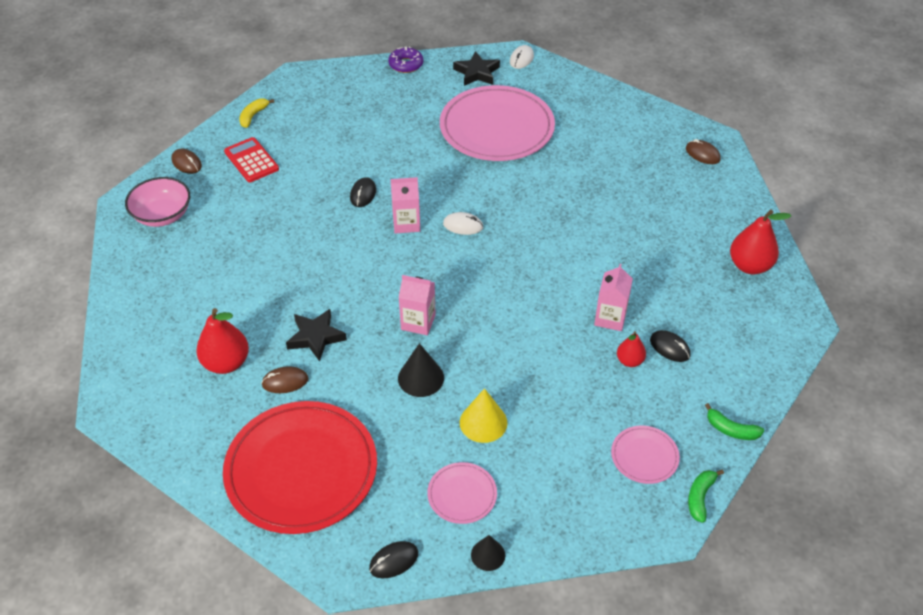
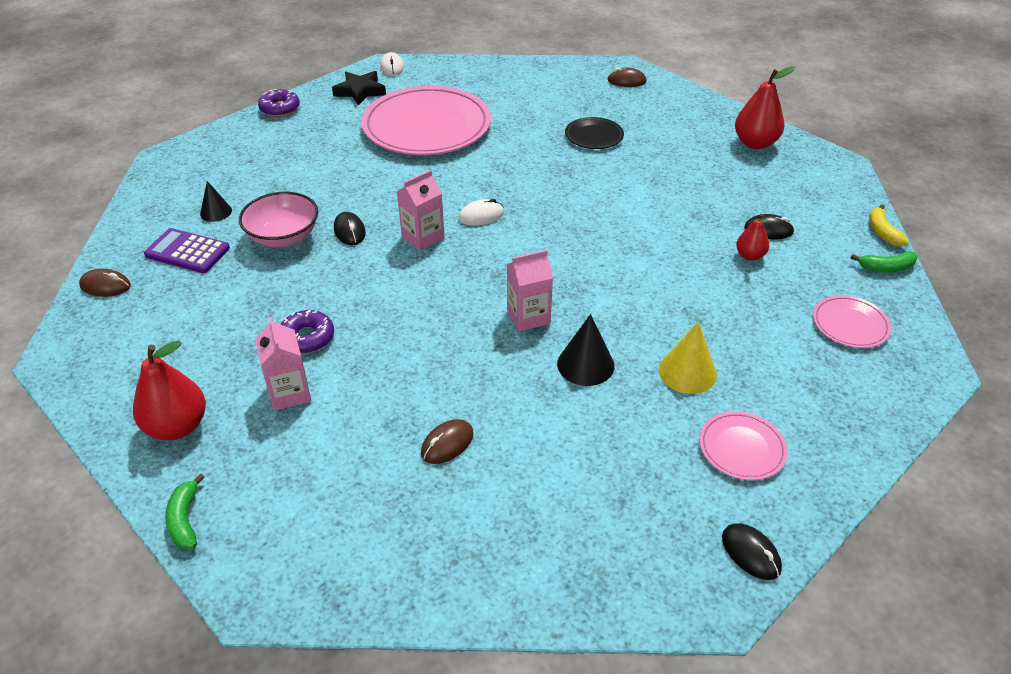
camera: 35 degrees left, 5 degrees down
(162, 215) = (123, 350): pink bowl -> pink bowl (283, 237)
(226, 363) = (358, 461): red pear -> red pear (177, 426)
(251, 160) = (187, 251): red calculator -> purple calculator
(253, 116) = (148, 211): yellow banana -> yellow banana (882, 232)
(269, 262) = (307, 338): none -> purple donut
(301, 470) = (559, 522): red plate -> none
(316, 337) = (436, 383): black star -> none
(393, 561) = (751, 553): black mouse -> black mouse turned 60 degrees counterclockwise
(488, 555) = (826, 489): black cone -> black cone (216, 212)
(610, 318) = (695, 230): pink carton -> pink carton (289, 393)
(618, 195) = (594, 136): none -> black plate
(700, 497) = (928, 332): green banana -> green banana (185, 520)

